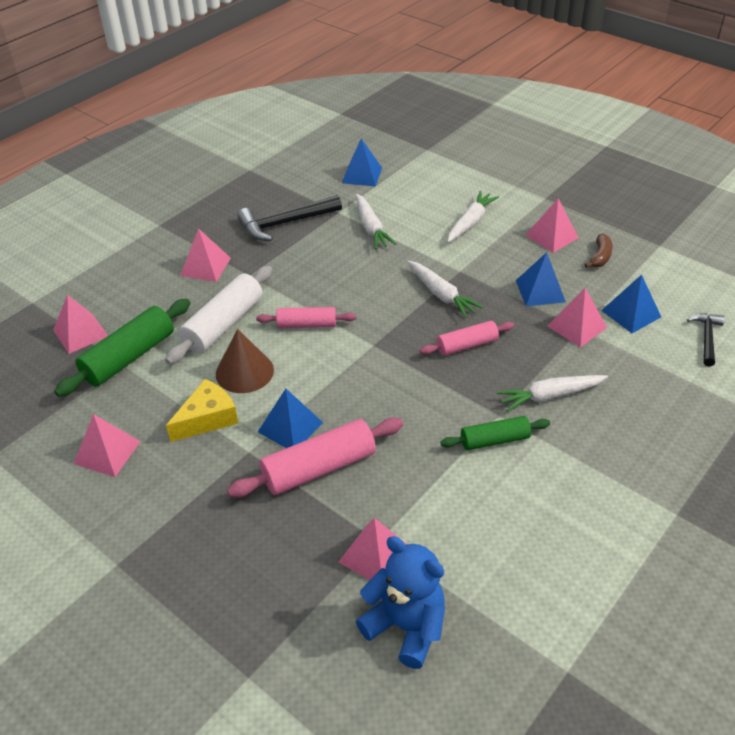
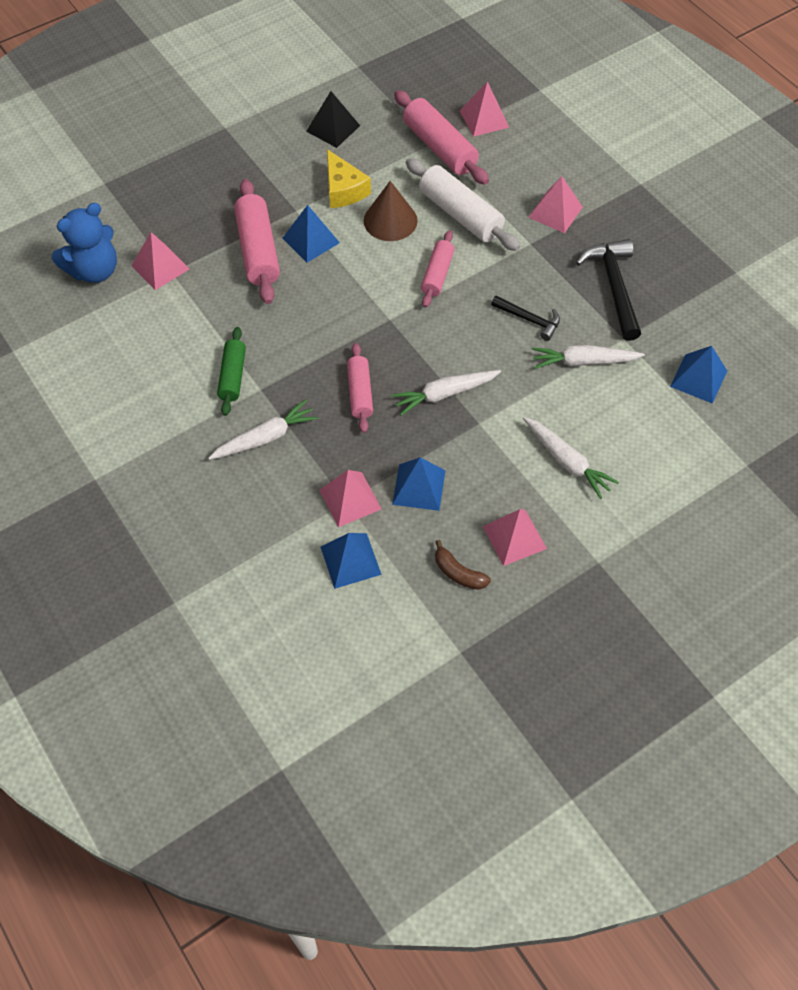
camera: 105 degrees right, 15 degrees up
(107, 452) = (333, 128): pink pyramid -> black pyramid
(129, 357) = (440, 147): green rolling pin -> pink rolling pin
(550, 396) = (265, 438): white carrot -> white carrot turned 60 degrees clockwise
(706, 338) = (284, 617): black hammer -> black hammer (529, 320)

